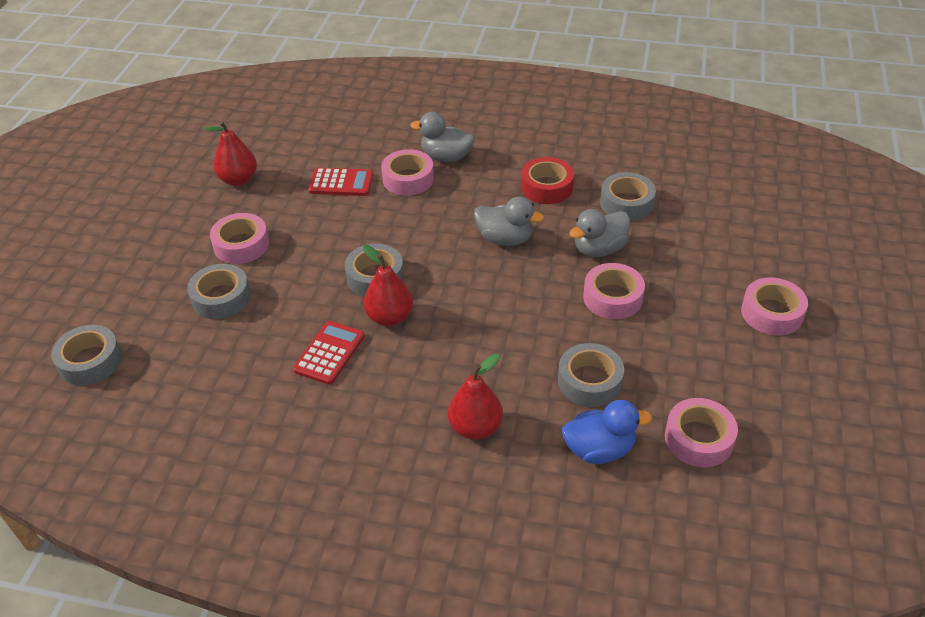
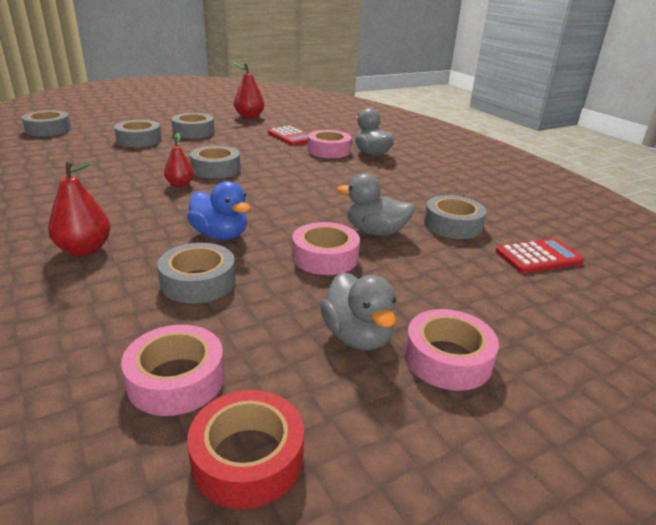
camera: 45 degrees right, 15 degrees down
(241, 245) = (194, 132): pink tape -> grey tape
(329, 353) = (120, 178): red calculator -> red calculator (538, 257)
(390, 317) = (180, 184): red pear -> red pear, size x0.66
(505, 239) = (323, 194): grey duck -> grey duck (357, 336)
(546, 187) = (407, 191): red tape -> red tape (247, 458)
(599, 450) = (104, 319): blue duck -> blue duck (220, 235)

